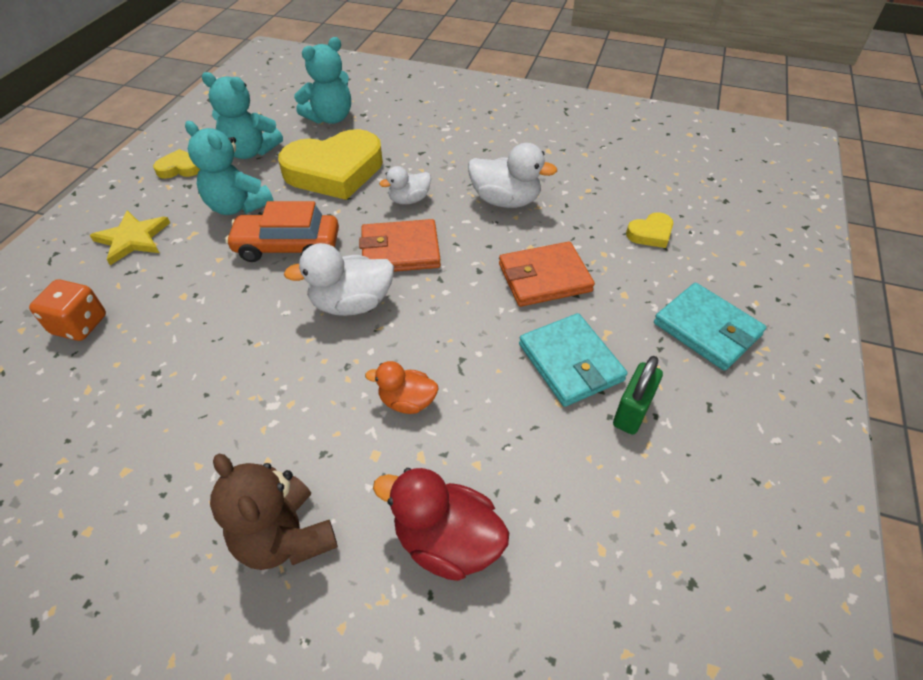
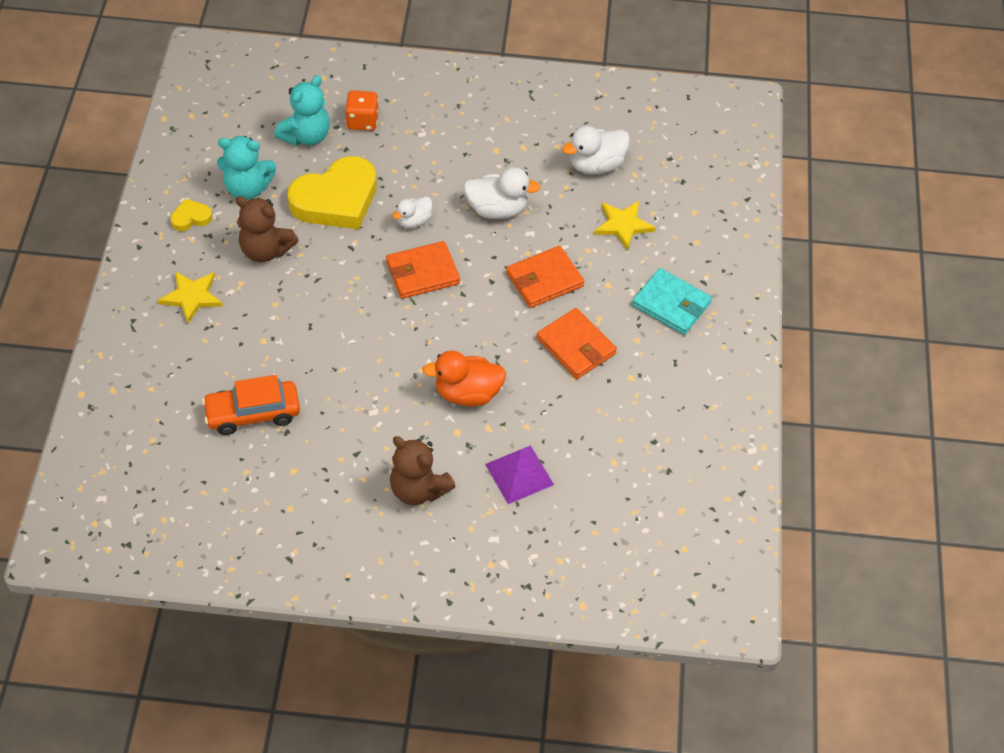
camera: 15 degrees left, 5 degrees up
(80, 325) = (196, 377): orange dice -> orange dice (362, 121)
(237, 206) = (265, 250): turquoise teddy bear -> brown teddy bear
(287, 247) = (327, 284): orange car -> orange car (253, 413)
(351, 304) = (400, 326): white duck -> white duck (596, 165)
(407, 401) = (467, 393): orange duck -> orange duck, size x1.62
(447, 541) = (519, 474): red duck -> purple pyramid
(570, 362) = (576, 346): turquoise wallet -> orange wallet
(632, 412) = (623, 374): green padlock -> none
(650, 233) = (623, 225): yellow heart -> yellow star

